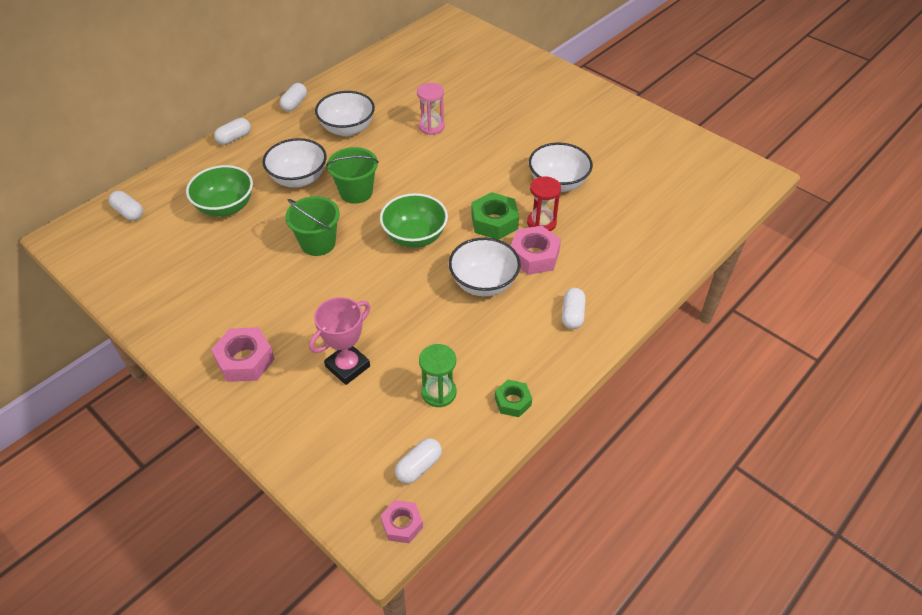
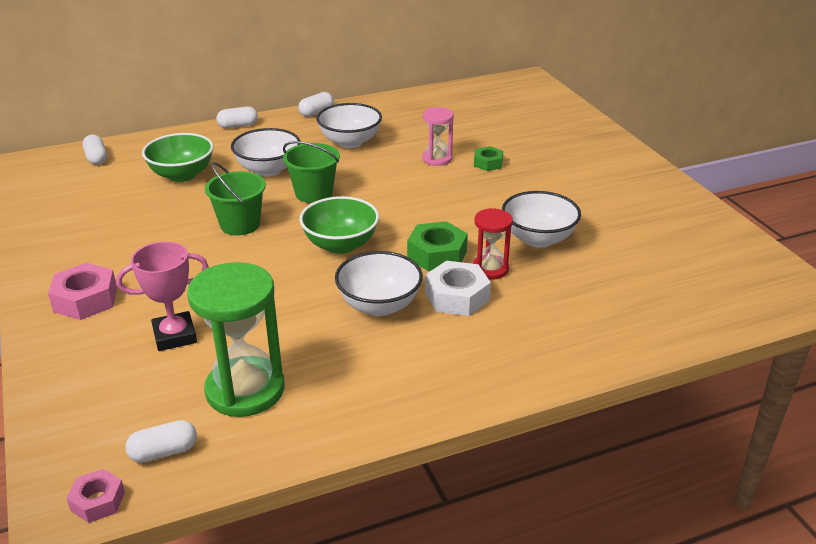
camera: 25 degrees right, 15 degrees down
(438, 392) = (245, 390): green hourglass -> green hourglass, size x1.79
(512, 401) = (318, 426): green nut -> green nut (488, 163)
(534, 256) = (457, 297): pink nut -> white nut
(572, 315) = (456, 365): white capsule -> none

